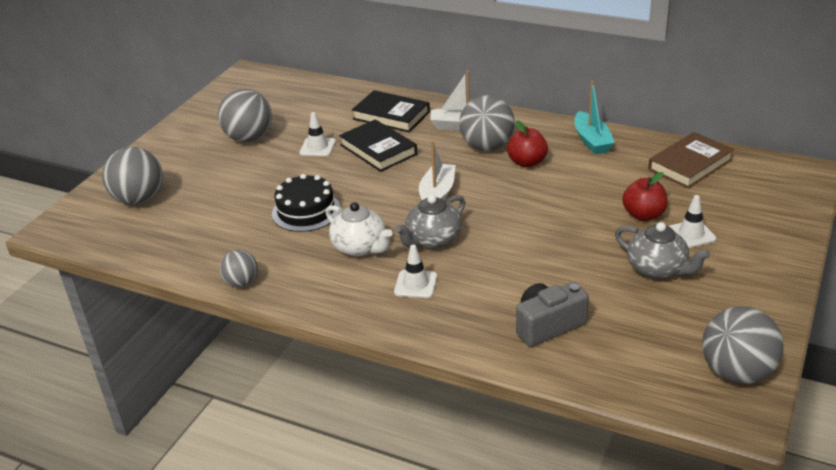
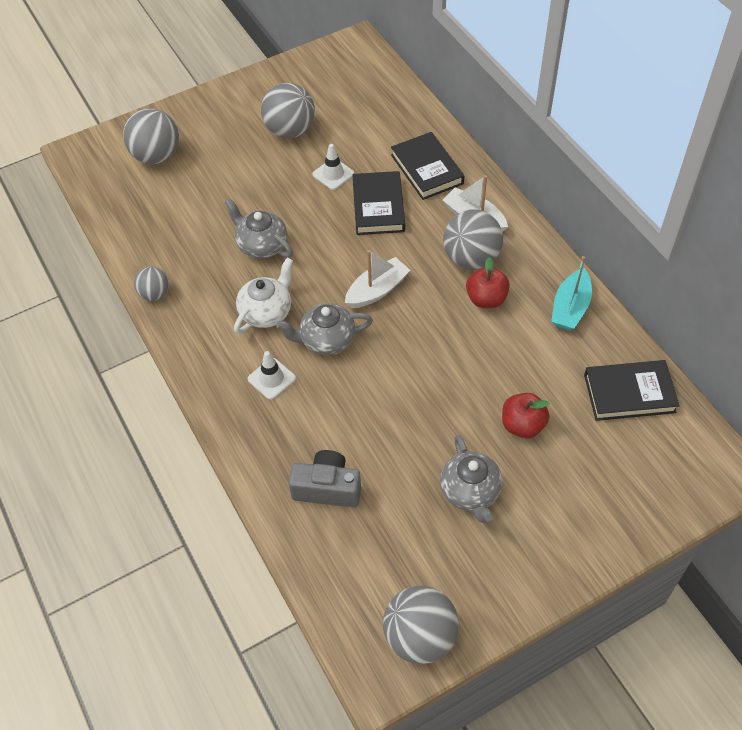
camera: 35 degrees right, 20 degrees up
(306, 211) = (261, 245): black cake -> grey teapot
(360, 247) = (266, 312): white teapot -> white teapot turned 135 degrees counterclockwise
(690, 164) = (629, 393): brown book -> black book
(691, 234) = (540, 474): white traffic cone -> none

